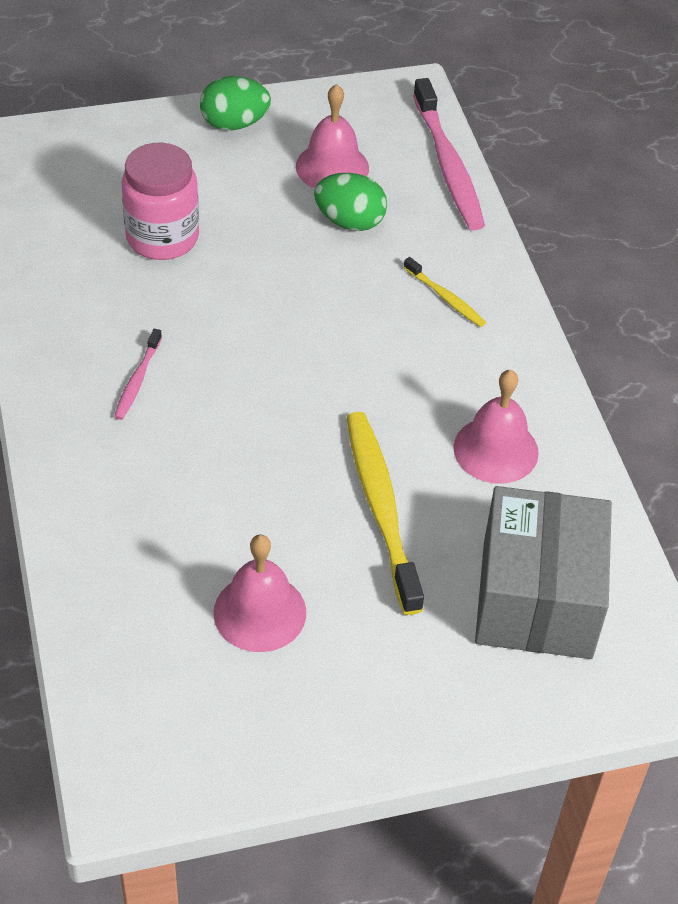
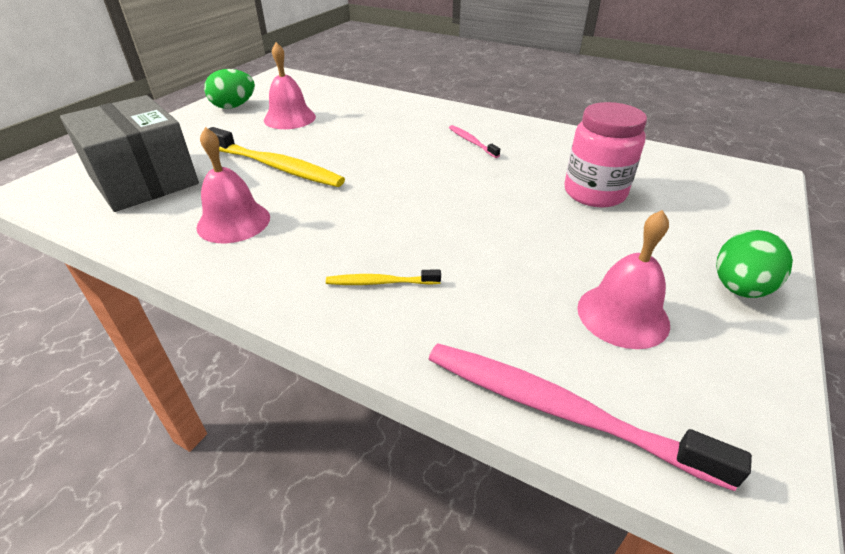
camera: 135 degrees right, 10 degrees down
(349, 222) = (530, 283): green egg -> green egg (234, 106)

